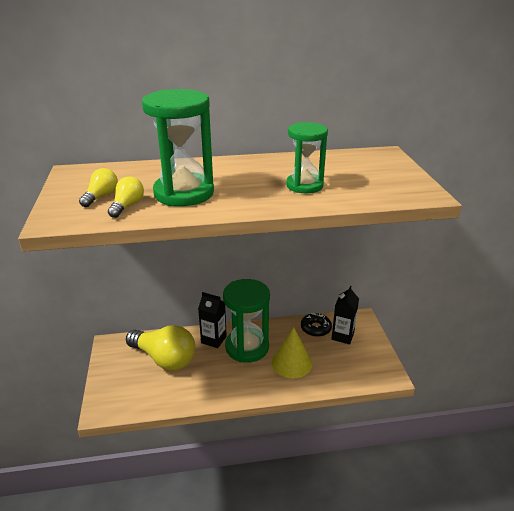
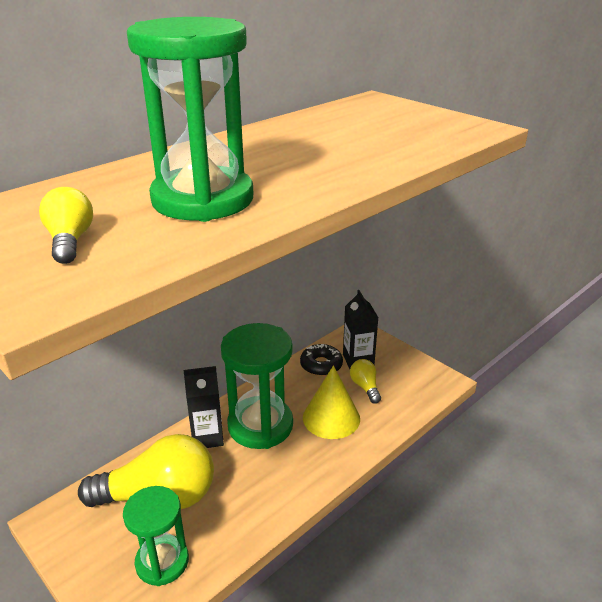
camera: 35 degrees left, 0 degrees up
(127, 206) = (141, 240): yellow light bulb -> yellow light bulb (365, 387)
(304, 185) = (346, 150): green hourglass -> green hourglass (162, 562)

